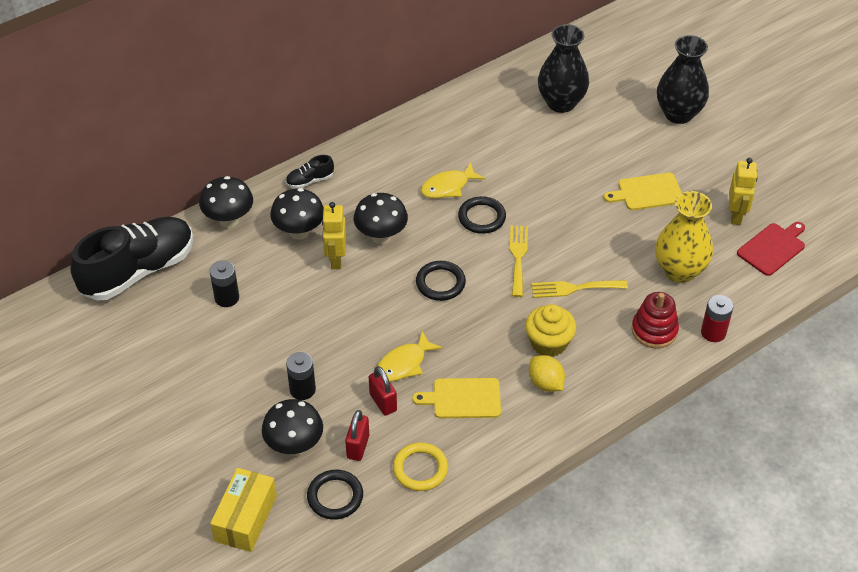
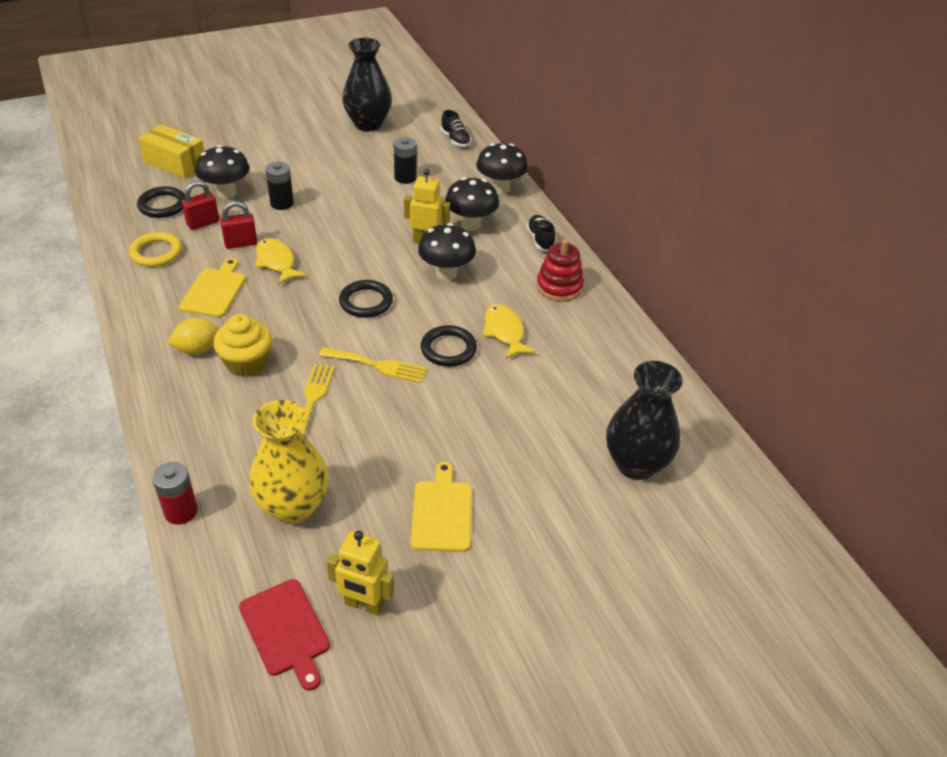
camera: 100 degrees right, 5 degrees down
(138, 271) = (455, 140): black shoe -> black shoe, size x0.41
(358, 447) = (203, 223): red padlock -> red padlock turned 60 degrees counterclockwise
(654, 330) = (215, 455): red stacking toy -> red stacking toy (559, 287)
(678, 114) = (594, 598): black vase -> black vase (368, 124)

